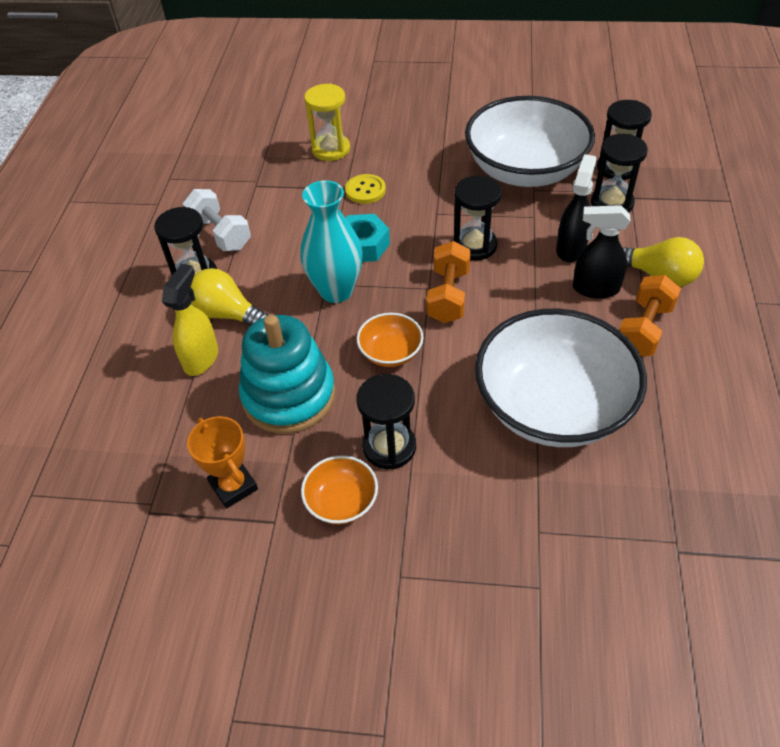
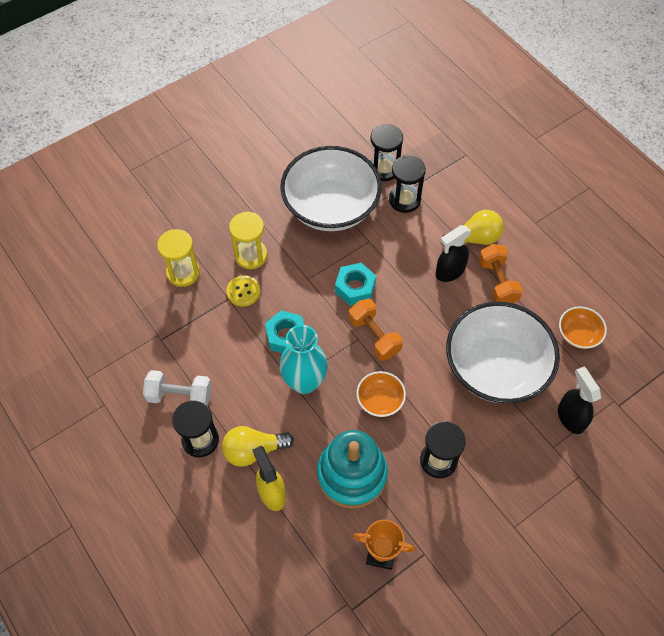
camera: 45 degrees left, 10 degrees up
(342, 501) = (446, 512): orange bowl -> orange bowl (578, 334)
(404, 168) = (251, 255): none -> yellow hourglass
(475, 245) = (355, 288): black hourglass -> turquoise nut
(571, 249) = (411, 251): black spray bottle -> black spray bottle (570, 417)

